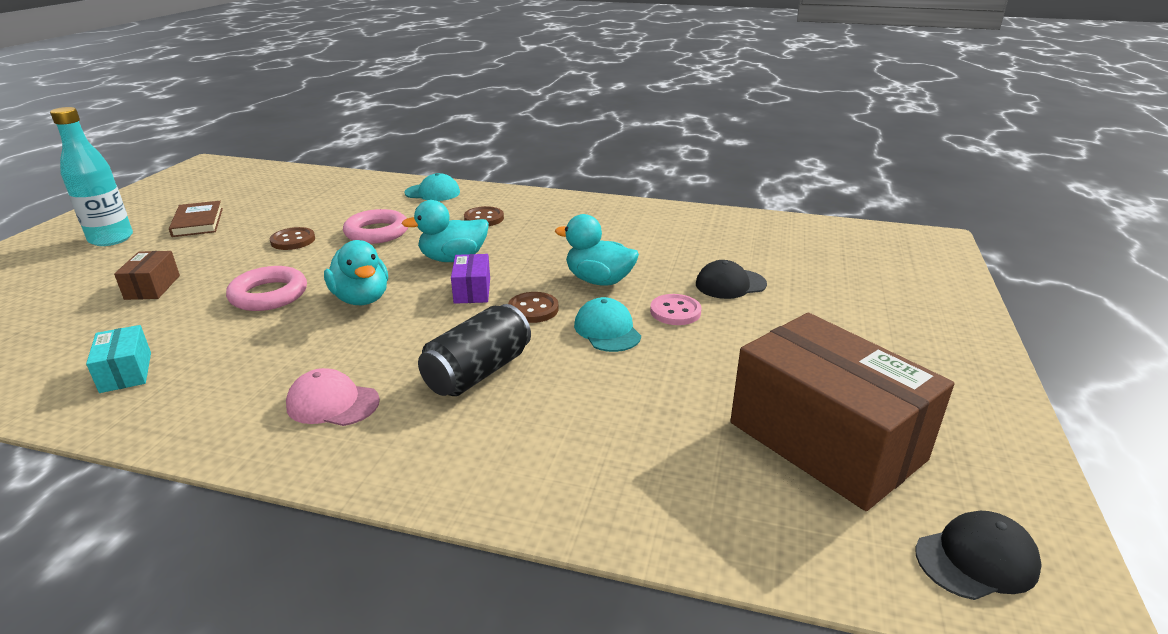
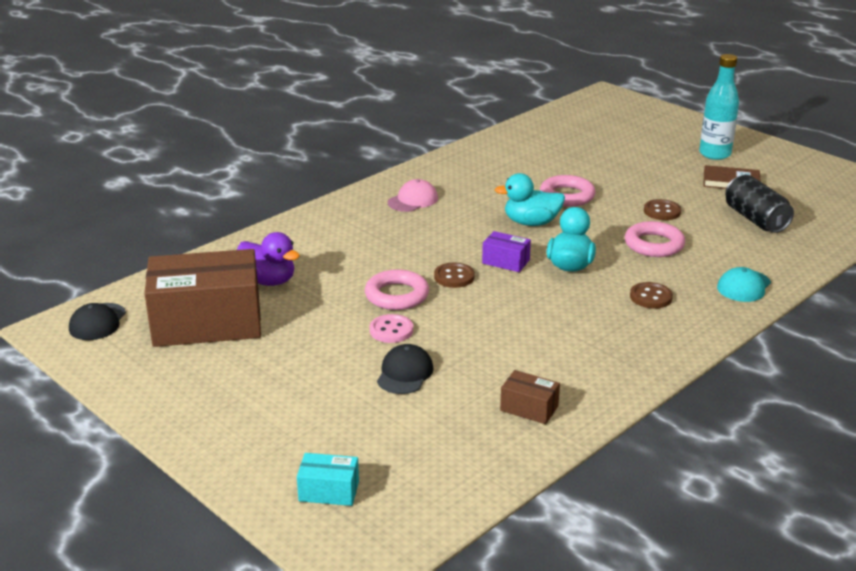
camera: 120 degrees right, 0 degrees up
(126, 372) = (503, 157): turquoise box -> turquoise box (329, 491)
(152, 287) = (612, 164): brown box -> brown box (529, 408)
(478, 372) = (397, 242): black can -> black can (755, 219)
(599, 280) = (472, 315): turquoise duck -> none
(607, 330) = (397, 295): turquoise cap -> pink ring
(678, 437) = (268, 281): none -> purple duck

